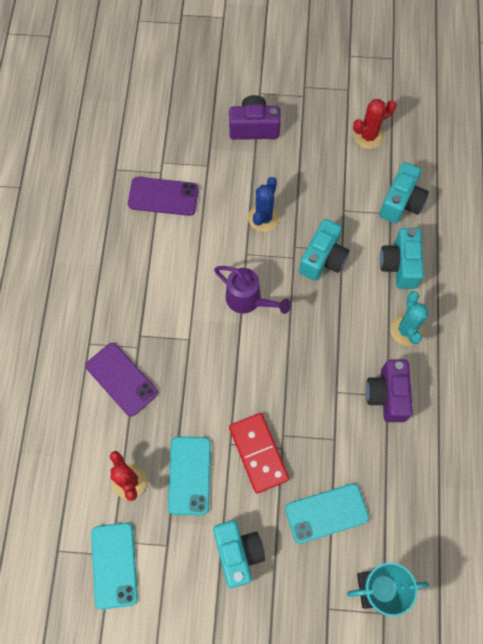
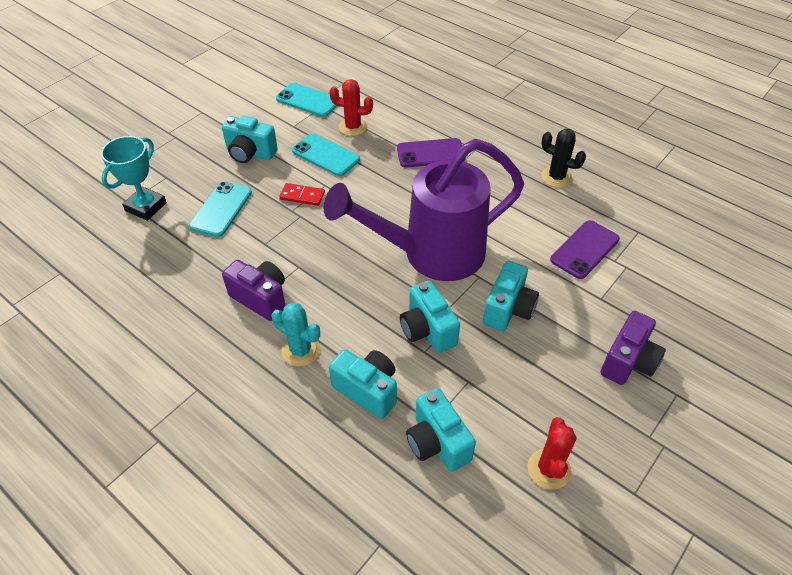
camera: 125 degrees right, 20 degrees down
(85, 256) = (556, 177): none -> black cactus
(248, 300) = (432, 254): purple watering can -> purple watering can, size x2.17
(258, 453) = (302, 196): red domino -> red domino, size x0.62
(263, 218) = (508, 309): blue cactus -> turquoise camera

